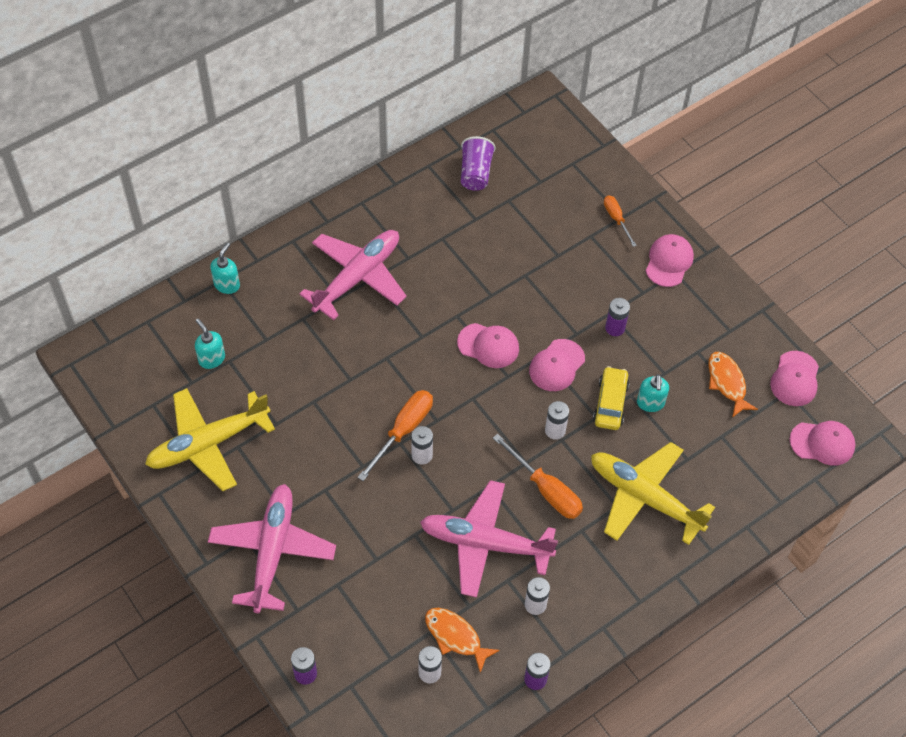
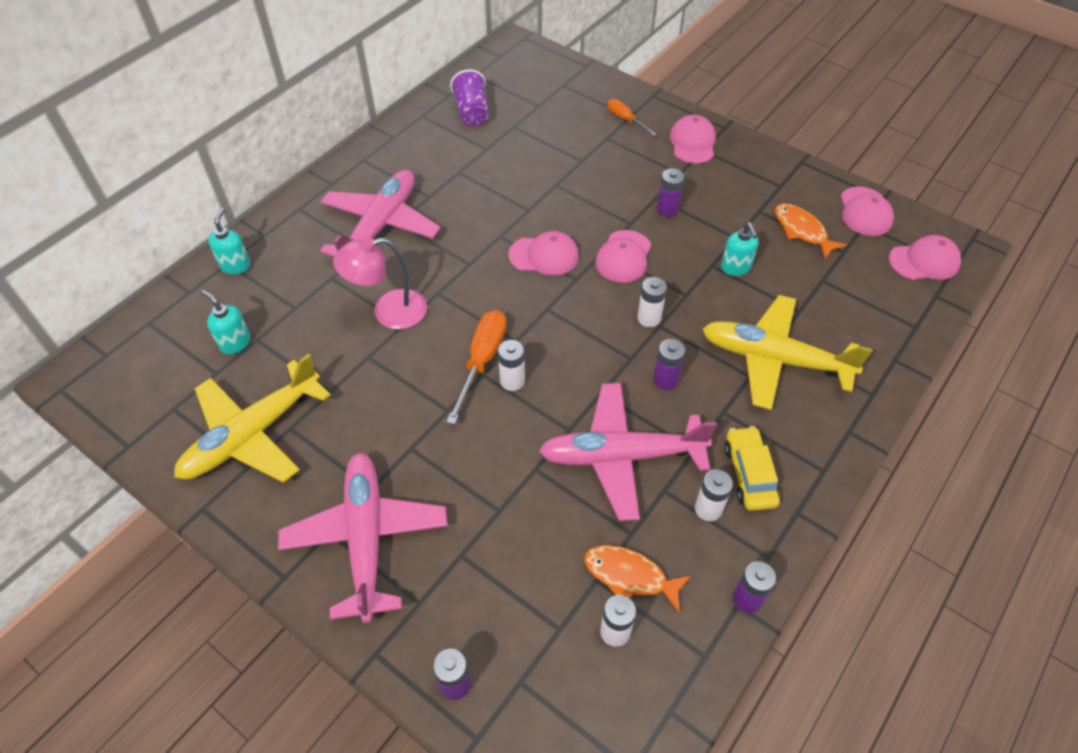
camera: 15 degrees left, 5 degrees down
(341, 364) = (388, 312): none -> pink lamp
(546, 489) = (665, 380): orange screwdriver -> purple battery
(610, 403) = (695, 278): yellow car -> yellow car (749, 474)

